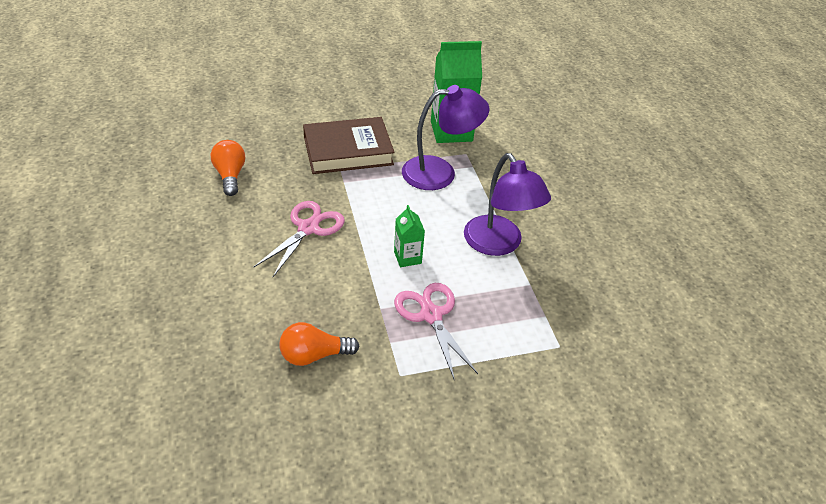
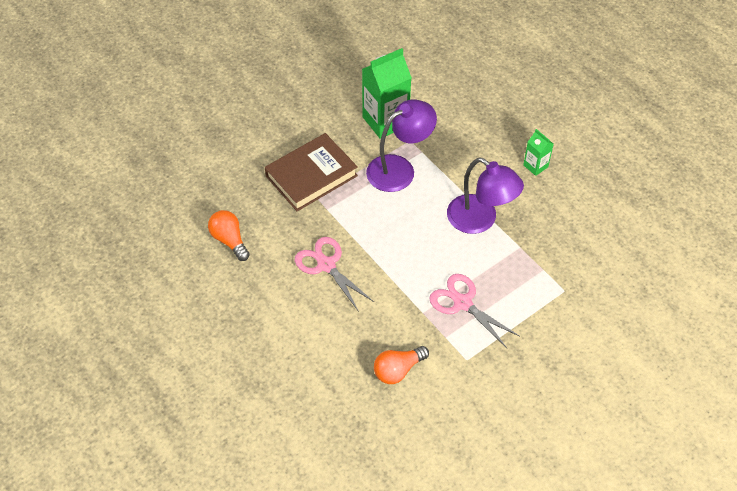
camera: 20 degrees left, 10 degrees up
(308, 228) = (326, 265): pink scissors -> pink scissors turned 45 degrees counterclockwise
(407, 257) = (418, 260): green carton -> green carton (535, 166)

